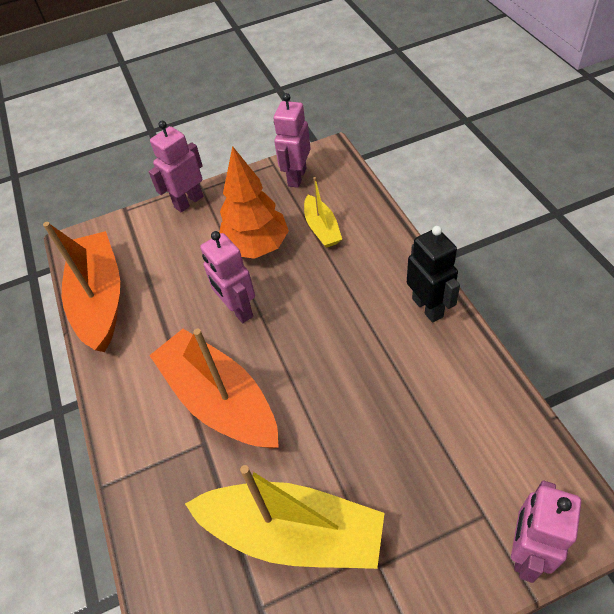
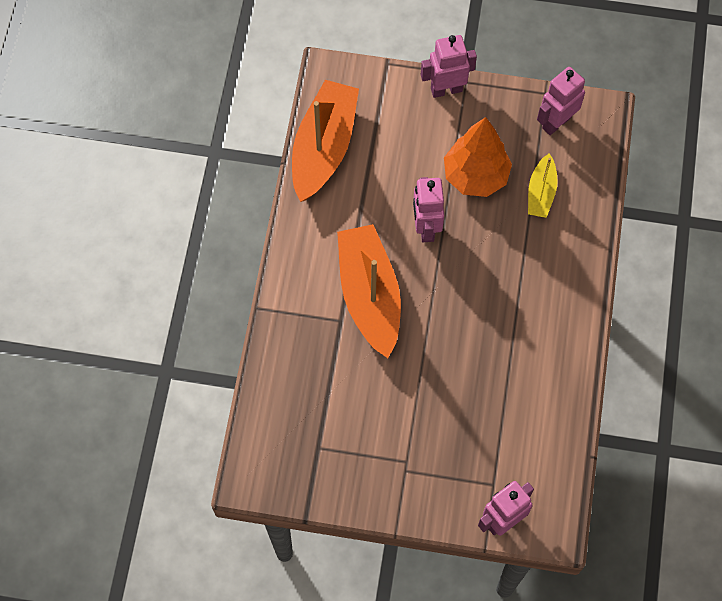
camera: 25 degrees right, 15 degrees up
(292, 533) = (364, 417): yellow boat -> none
(428, 307) = (571, 319): black robot -> none

